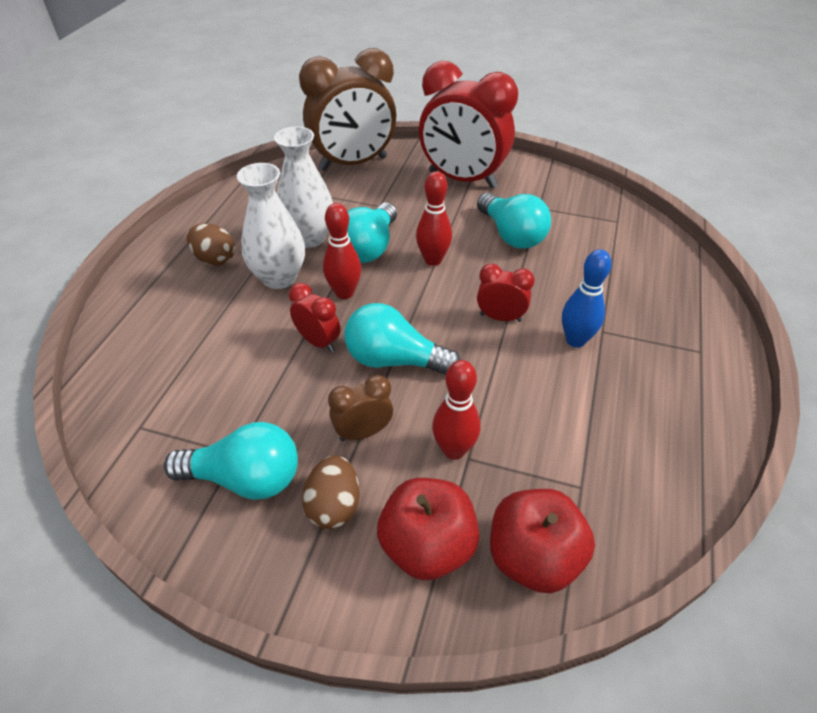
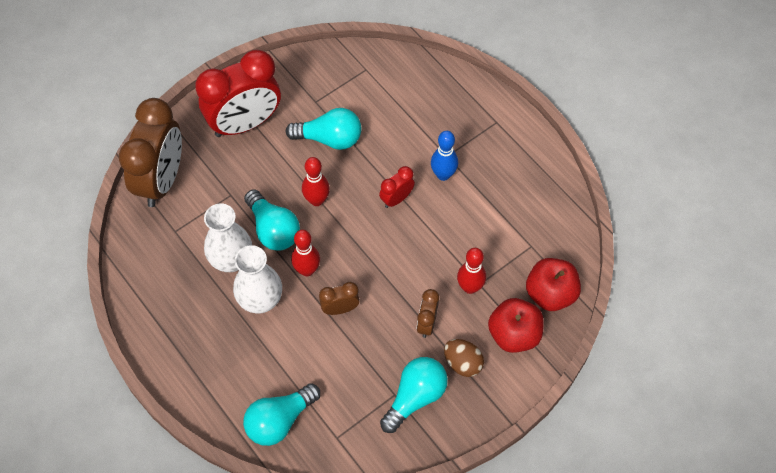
camera: 55 degrees left, 15 degrees up
(215, 259) = (207, 331): brown egg -> none
(318, 342) = (340, 309): red clock -> brown clock
(394, 360) = (386, 277): turquoise light bulb -> turquoise light bulb (279, 420)

